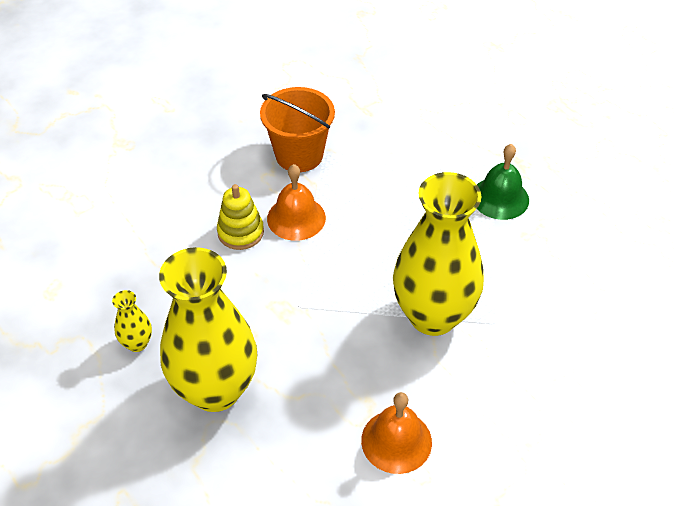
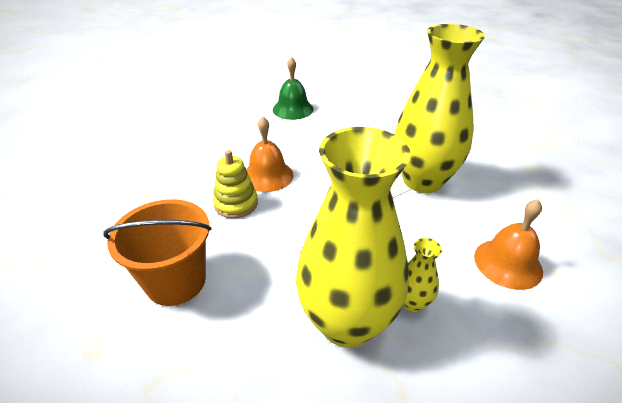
camera: 40 degrees left, 10 degrees down
(137, 343) = (235, 335): yellow vase -> yellow vase (413, 302)
(299, 155) = (227, 143): orange bucket -> orange bucket (176, 281)
(500, 198) = (375, 110): green bell -> green bell (293, 109)

